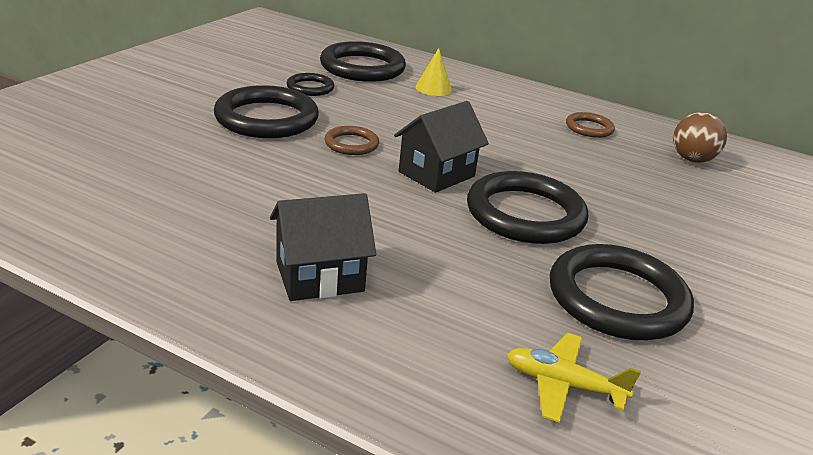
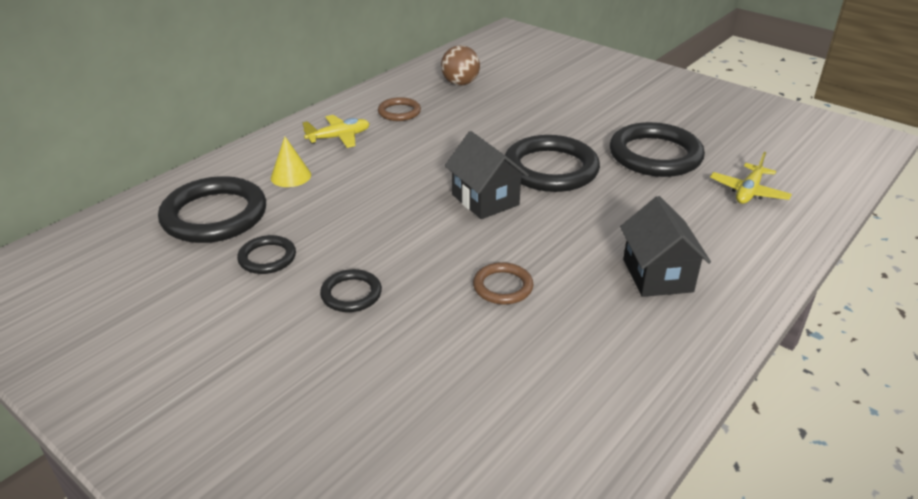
camera: 75 degrees left, 5 degrees up
(266, 118) = (351, 294): black ring -> black ring, size x0.51
(351, 144) = (421, 240): brown ring -> brown ring (503, 286)
(514, 103) = (339, 137): none -> yellow plane

